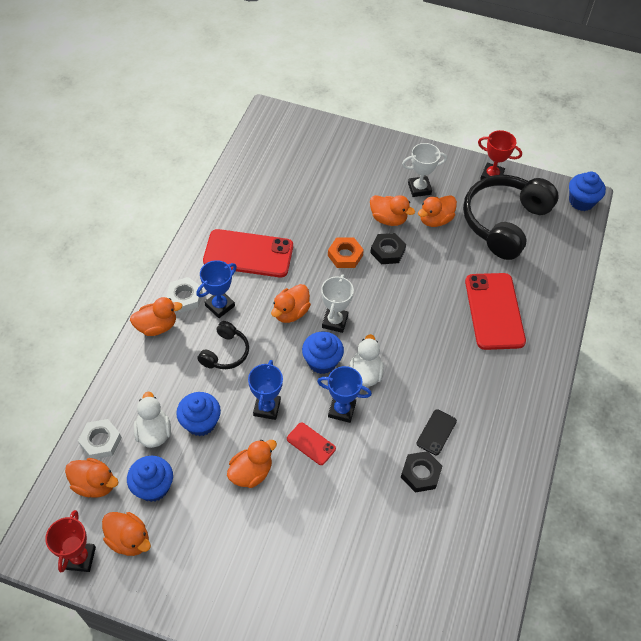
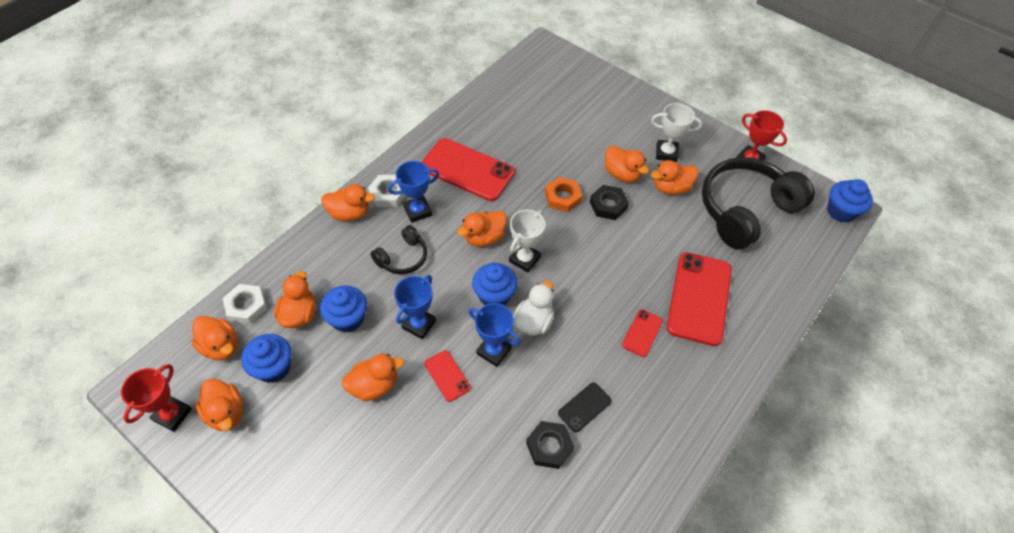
camera: 20 degrees right, 0 degrees up
(154, 432) = (299, 314): white duck -> orange duck
(459, 355) = (642, 333): none -> red phone

